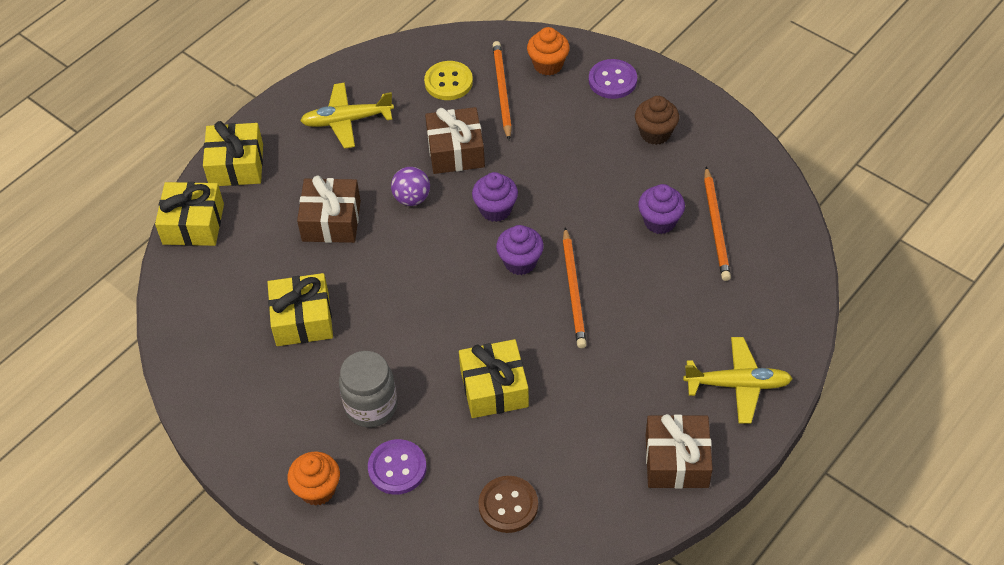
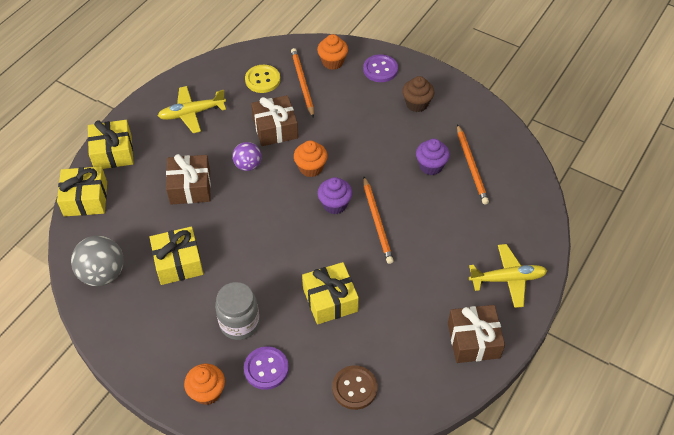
camera: 10 degrees left, 0 degrees up
(204, 325) = (103, 274): none -> grey ball
(495, 209) = (311, 168): purple cupcake -> orange cupcake

